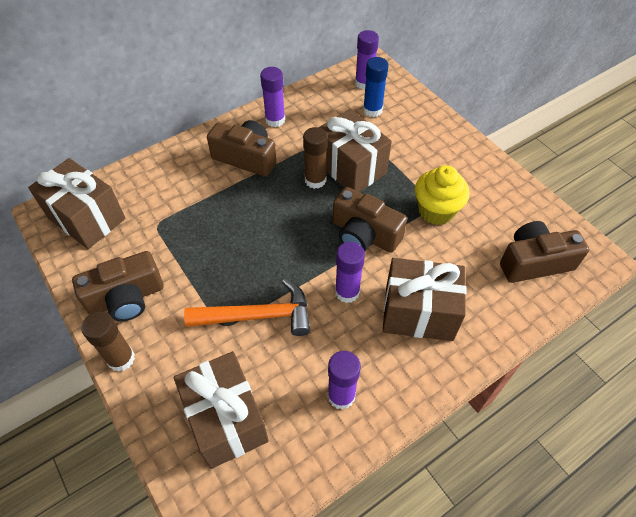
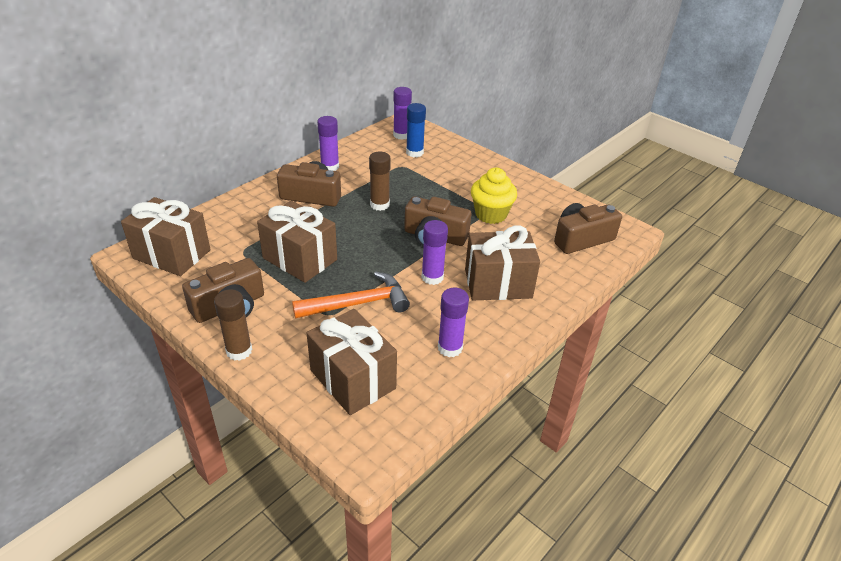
camera: 15 degrees left, 15 degrees down
(350, 168) = (408, 193): brown gift -> brown gift (300, 259)

